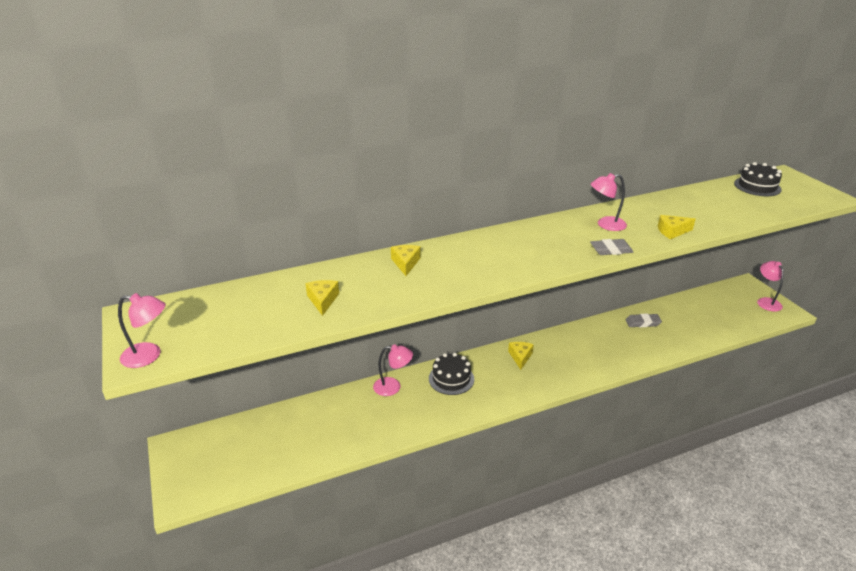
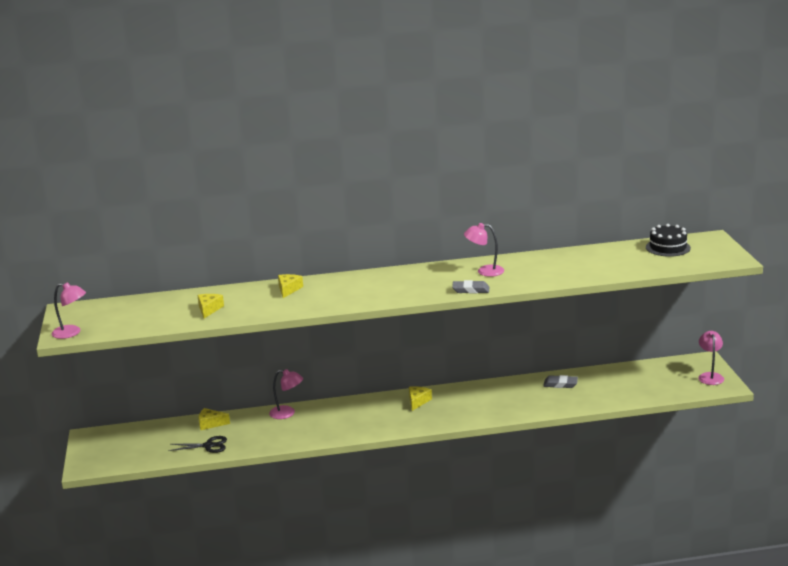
camera: 15 degrees right, 10 degrees down
(322, 444) = (208, 446): none -> black scissors
(451, 379) = (343, 412): black cake -> none
(672, 231) = (541, 279): yellow cheese -> yellow cheese (211, 424)

